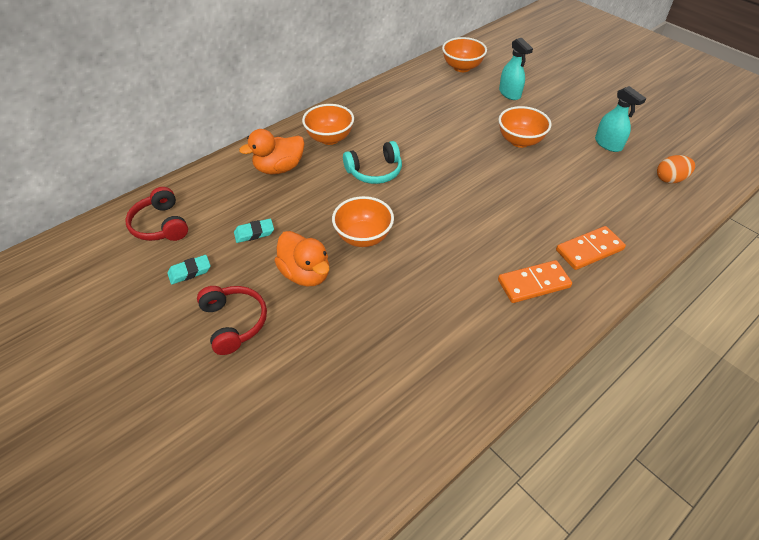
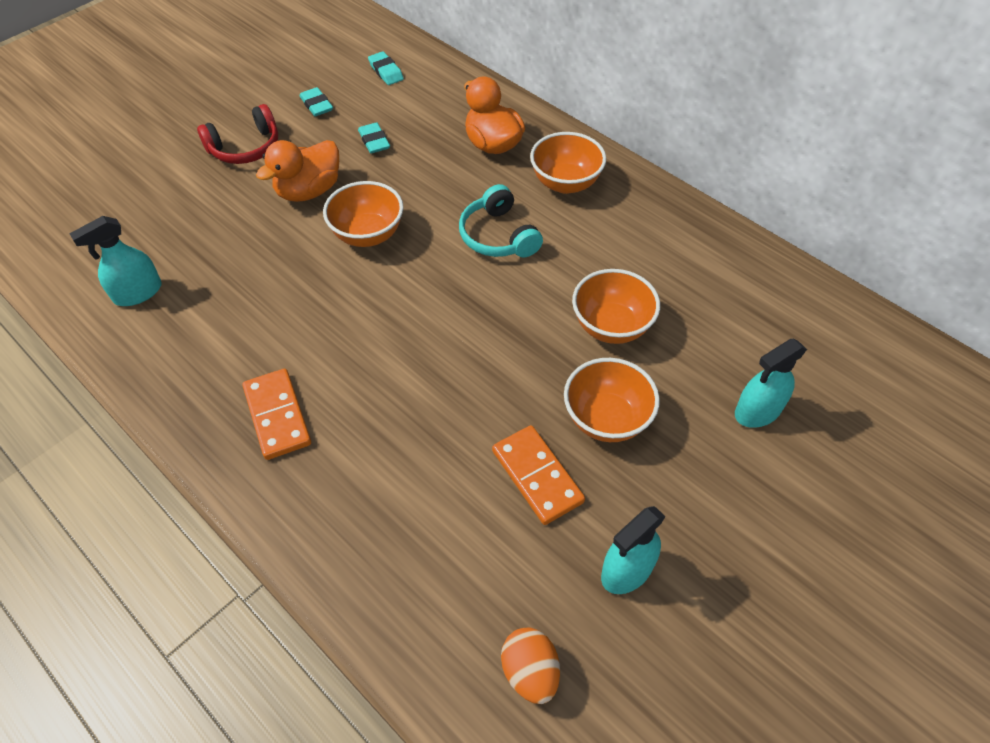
camera: 85 degrees right, 5 degrees up
(161, 225) = (386, 71): red headphones -> turquoise eraser
(413, 389) = (138, 293): none -> turquoise spray bottle
(462, 67) = (824, 336): orange bowl -> orange bowl (611, 326)
(589, 250) = (340, 496): orange domino -> orange domino (537, 476)

